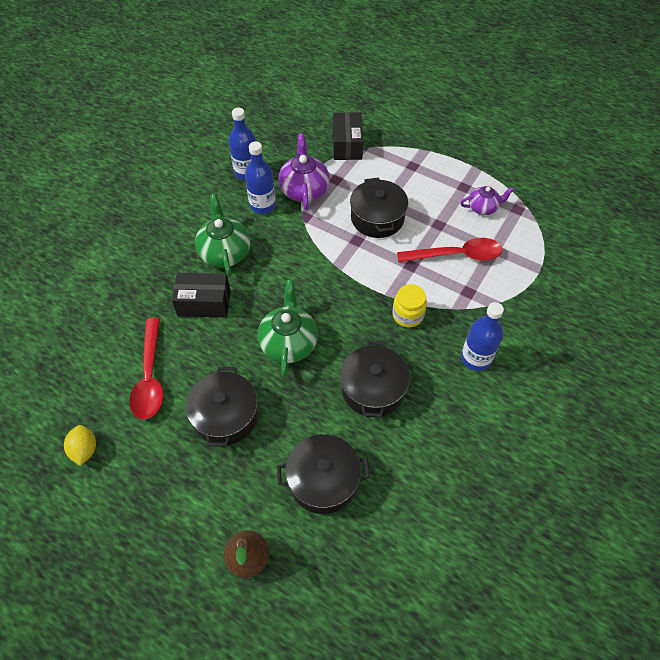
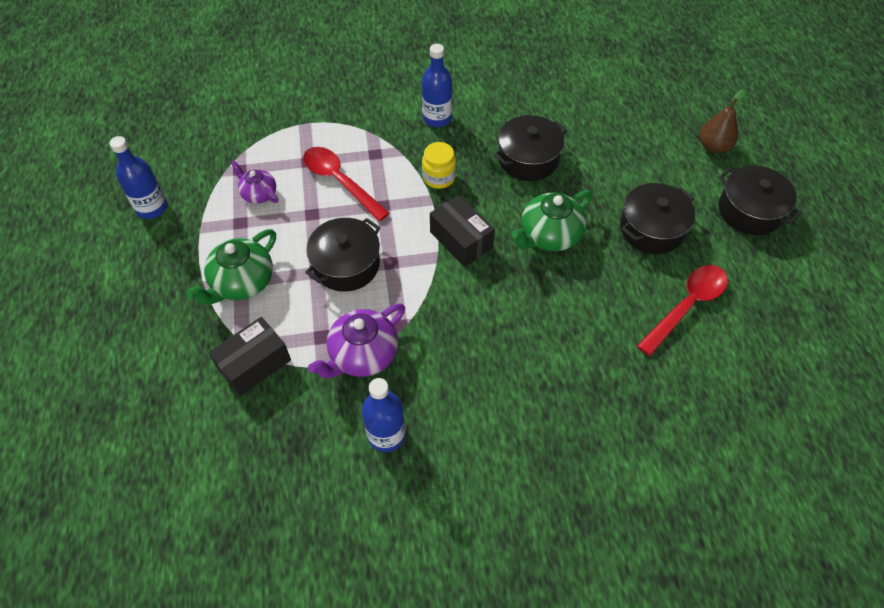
camera: 130 degrees left, 0 degrees up
(84, 450) = (784, 295): yellow lemon -> none
(204, 303) = (582, 328): black box -> black box (461, 240)
(225, 252) = (512, 360): green teapot -> green teapot (242, 282)
(262, 205) = (421, 377): blue bottle -> blue bottle (152, 208)
(323, 480) = (624, 143): black pot -> black pot (749, 211)

